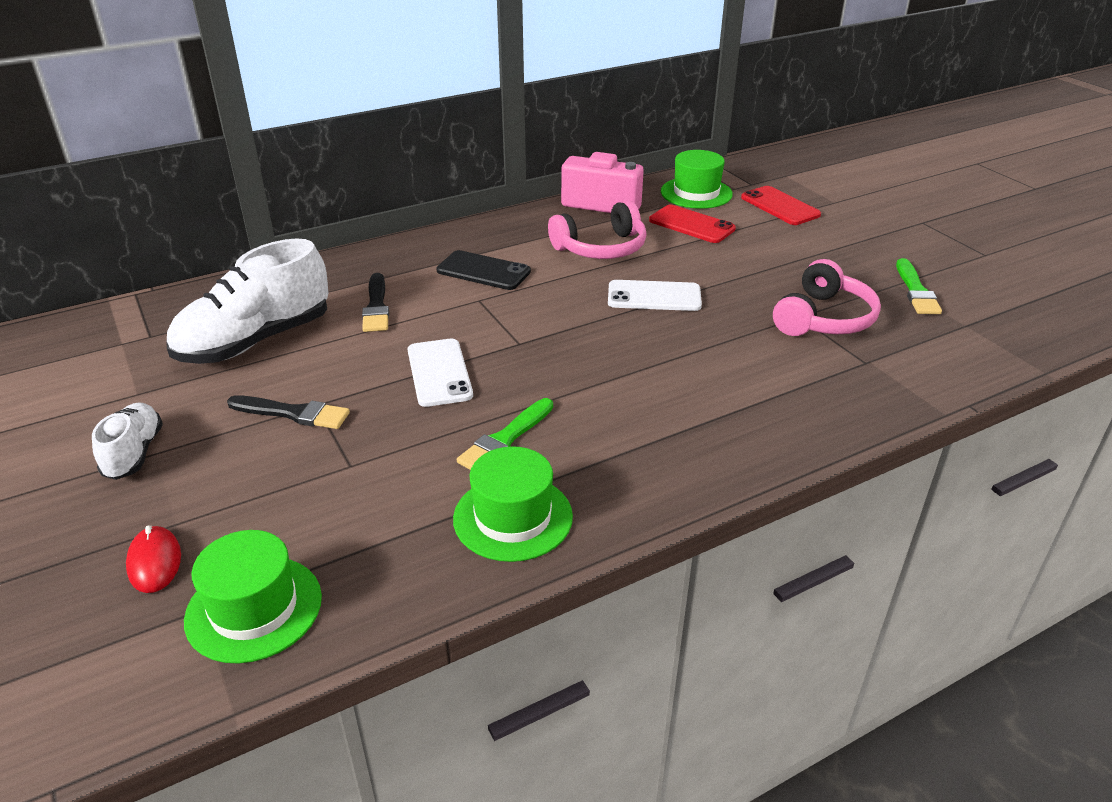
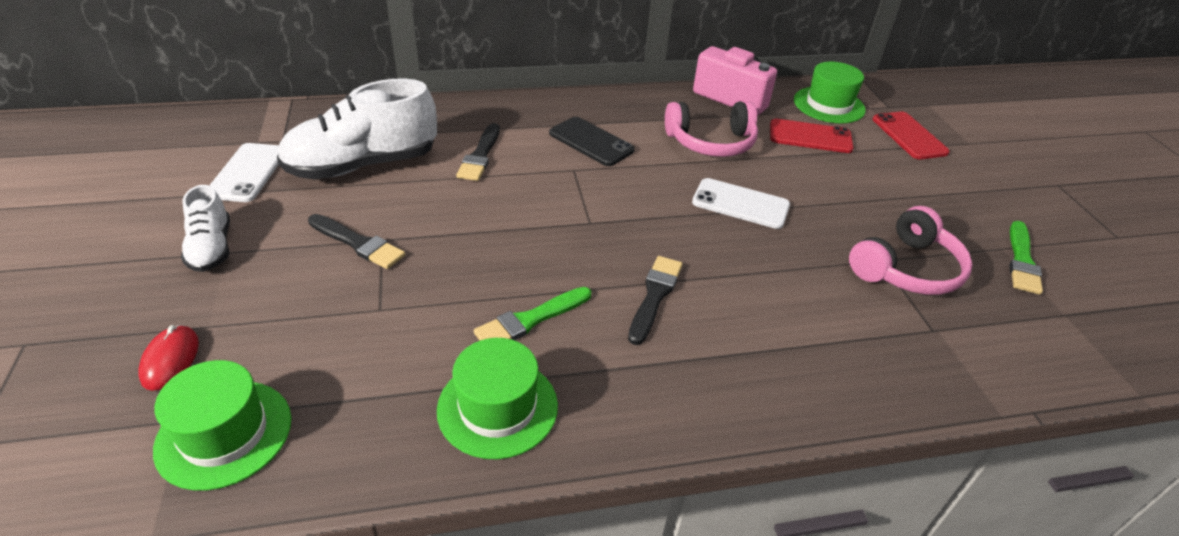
camera: 15 degrees right, 5 degrees up
(134, 453) = (211, 248): white shoe -> white shoe turned 150 degrees clockwise
(439, 373) = (503, 235): white phone -> white phone (247, 173)
(612, 391) = (654, 296): none -> black brush
(691, 225) = (810, 137): red phone -> red phone turned 45 degrees counterclockwise

